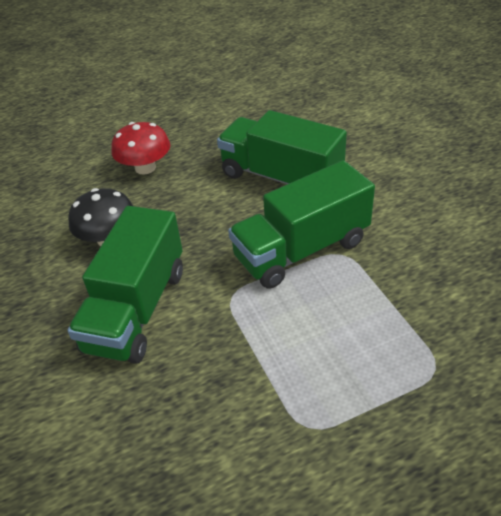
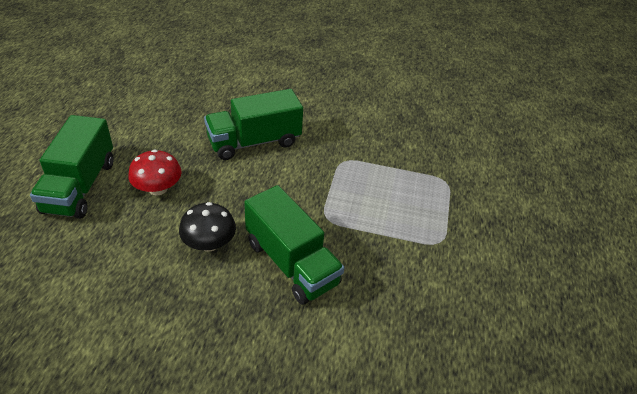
camera: 60 degrees left, 0 degrees up
(301, 250) = (323, 172): green truck -> green truck (80, 186)

